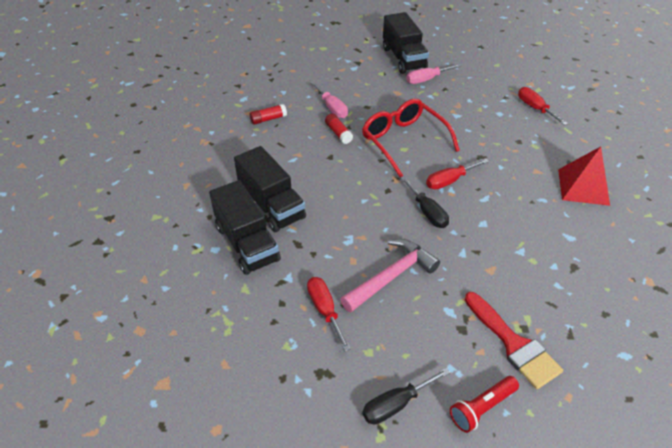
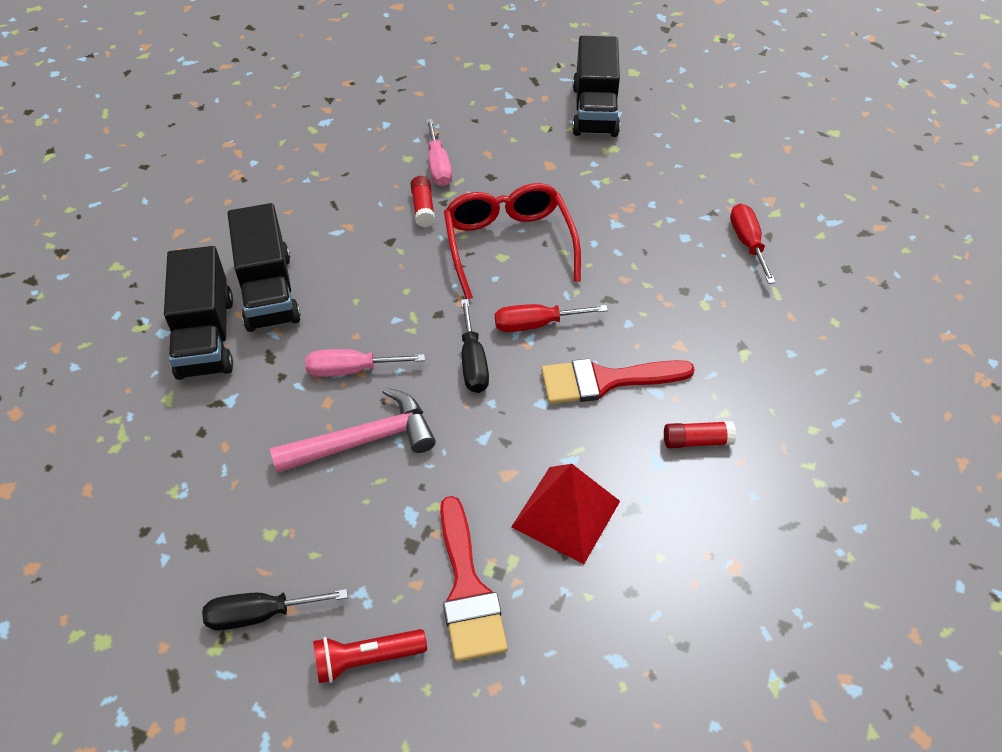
camera: 20 degrees right, 5 degrees up
(268, 119) = (340, 162): red glue stick -> red glue stick (697, 441)
(325, 310) = (249, 459): red screwdriver -> none
(426, 79) = (607, 154): pink screwdriver -> pink screwdriver (351, 370)
(510, 201) = (605, 380): none -> red brush
(583, 187) = (735, 390): red pyramid -> red pyramid (566, 513)

